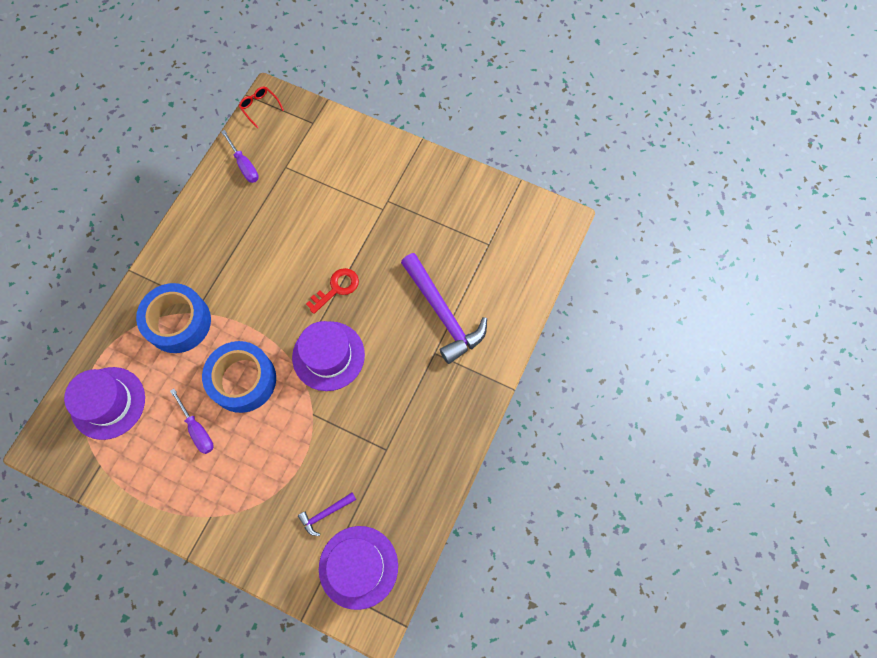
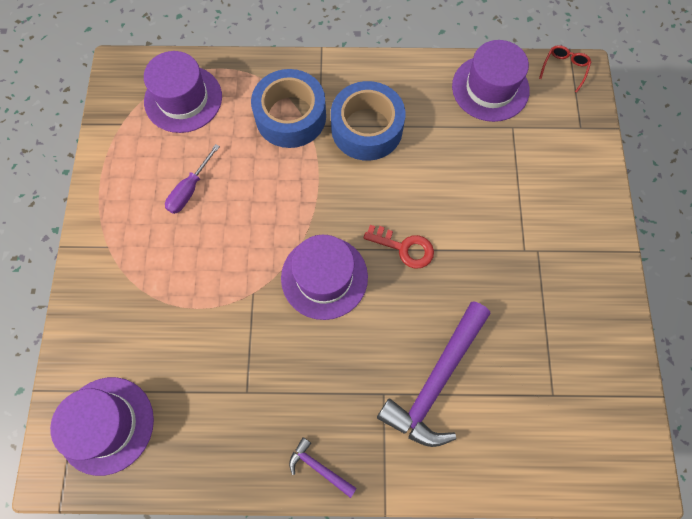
camera: 65 degrees right, 0 degrees up
(243, 380) = (259, 206): blue tape -> blue tape (367, 128)
(244, 165) = (490, 88): purple screwdriver -> purple hat
(325, 513) = (151, 360): purple hammer -> purple hammer (319, 467)

